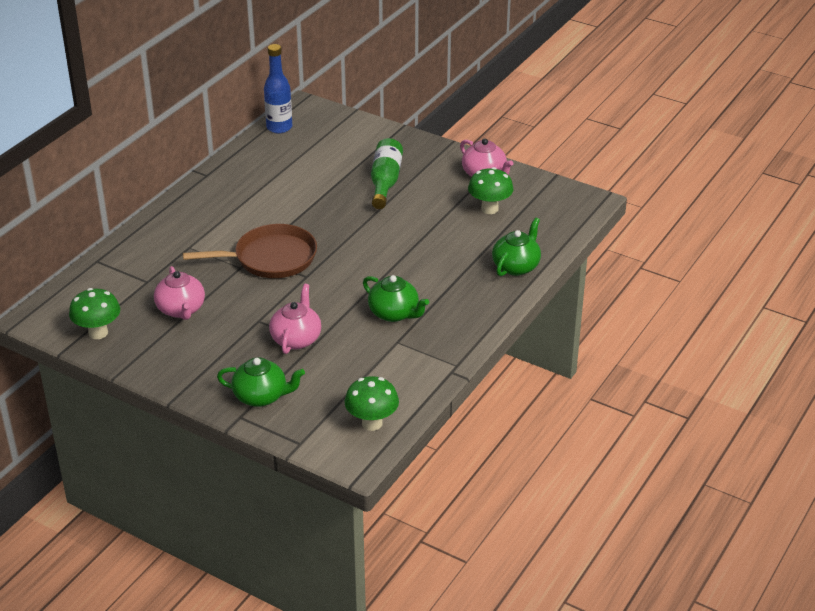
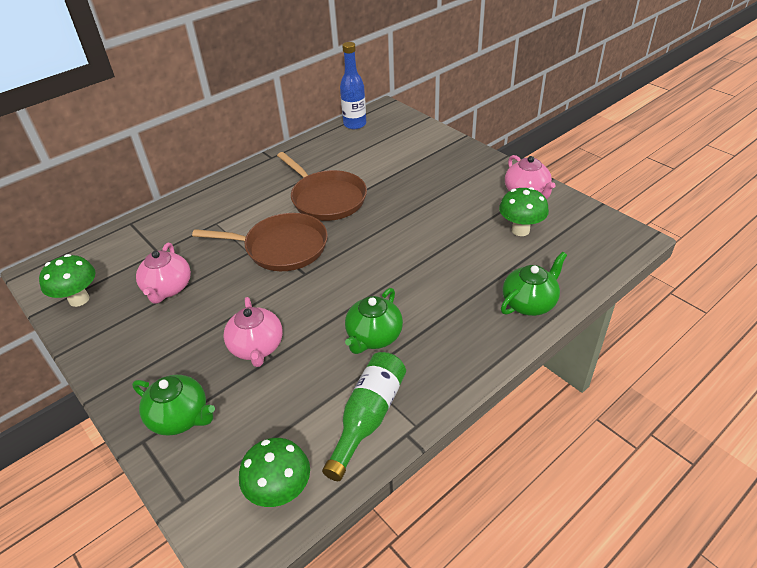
camera: 20 degrees right, 5 degrees up
(290, 208) = (326, 199): none -> brown pan
(296, 339) = (257, 347): pink teapot -> pink teapot turned 135 degrees clockwise
(385, 182) = (426, 187): green bottle -> green bottle (368, 417)
(394, 313) = (374, 337): green teapot -> green teapot turned 60 degrees clockwise

